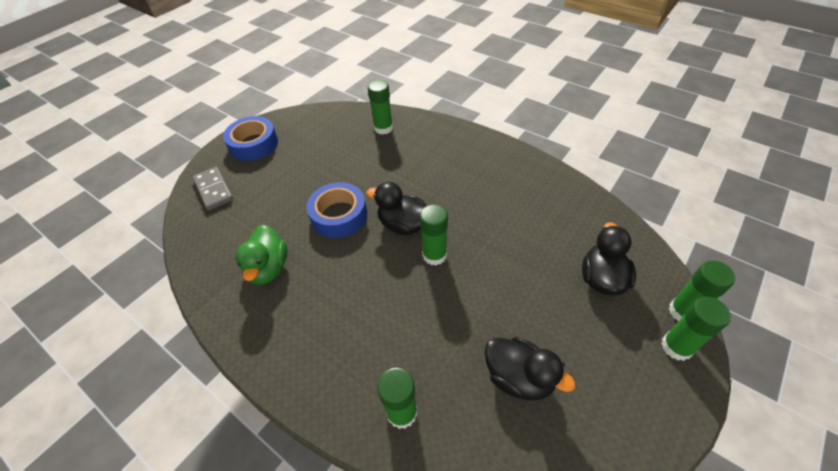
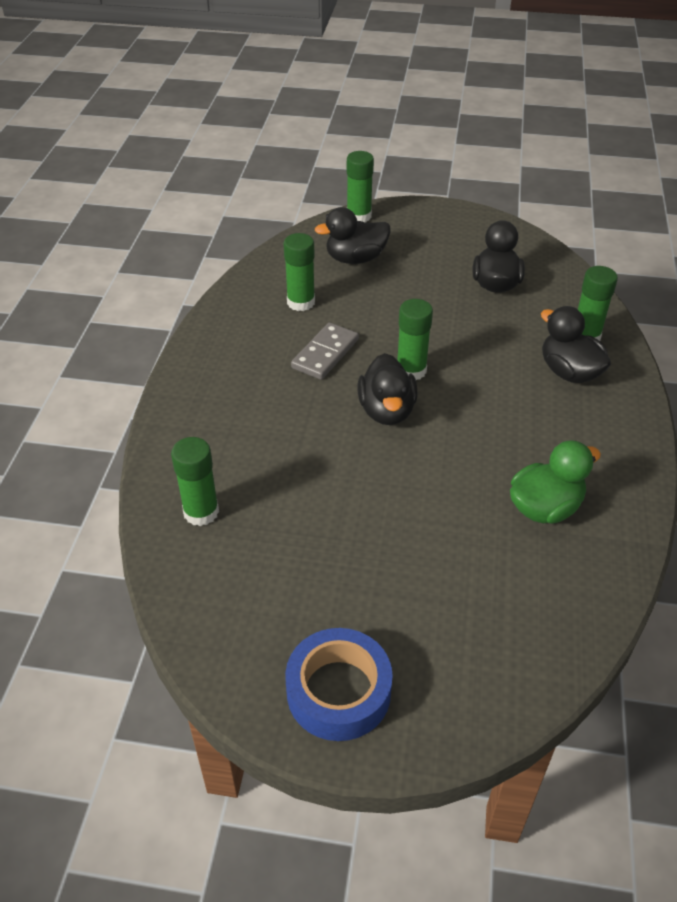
camera: 120 degrees left, 5 degrees down
(214, 190) = (479, 674): grey domino -> grey domino (325, 354)
(339, 215) = (415, 479): blue tape -> none
(367, 364) = (569, 372): none -> black duck
(676, 347) = (397, 216): green glue stick -> green glue stick (301, 302)

